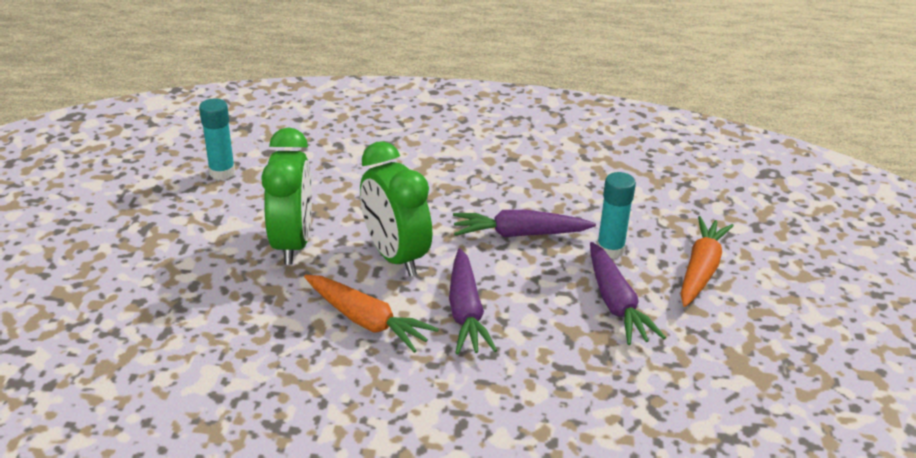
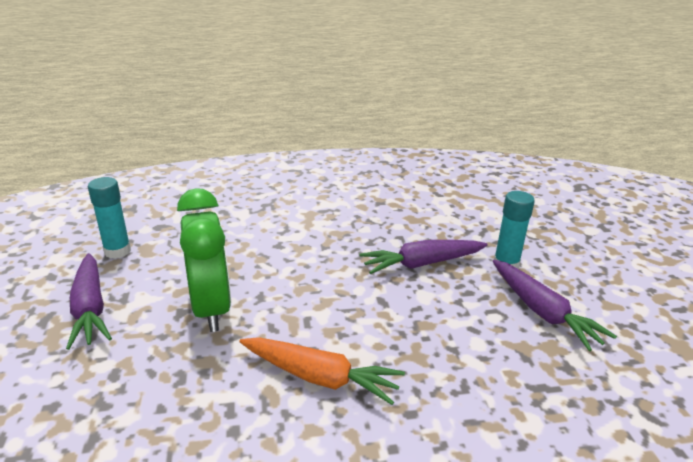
camera: 15 degrees left, 5 degrees down
(395, 256) = (319, 304): green clock -> none
(466, 312) = (414, 347): purple carrot -> purple carrot (90, 308)
(701, 270) = (589, 269): orange carrot -> none

